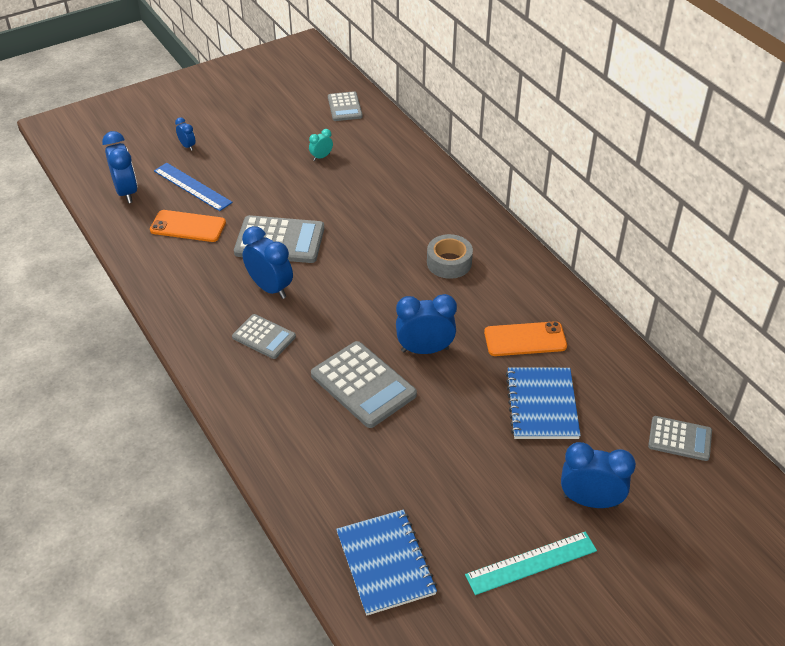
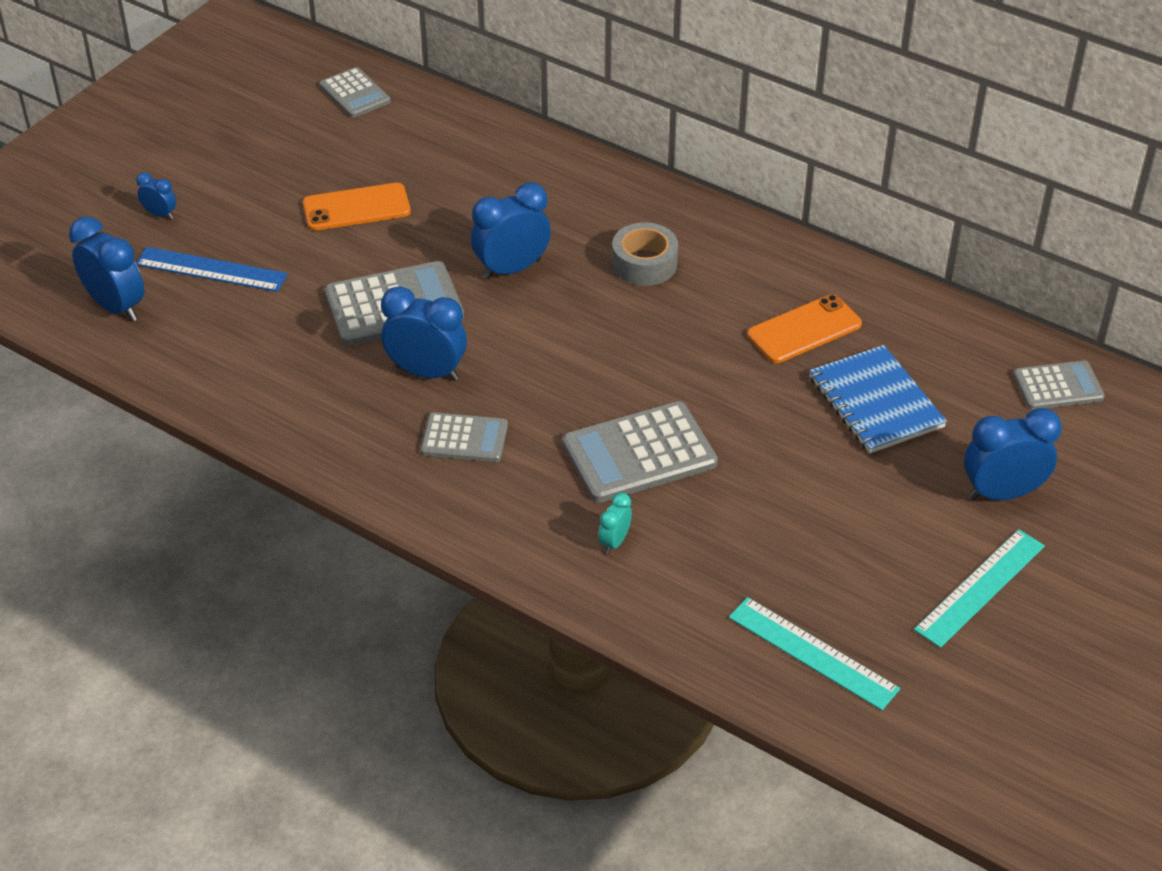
camera: 25 degrees left, 0 degrees up
(188, 226) = (247, 327): orange phone -> orange phone (356, 208)
(321, 157) = (371, 173): turquoise clock -> turquoise clock (614, 542)
(363, 385) = (639, 454): grey calculator -> grey calculator turned 135 degrees clockwise
(385, 563) = (812, 653): blue notebook -> turquoise ruler
(425, 350) = (688, 384): blue clock -> blue clock (512, 269)

